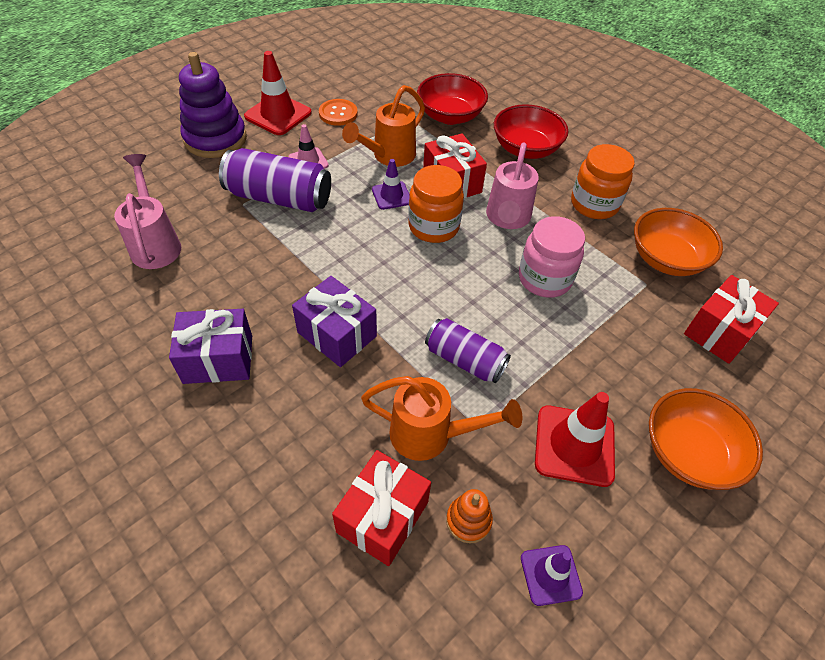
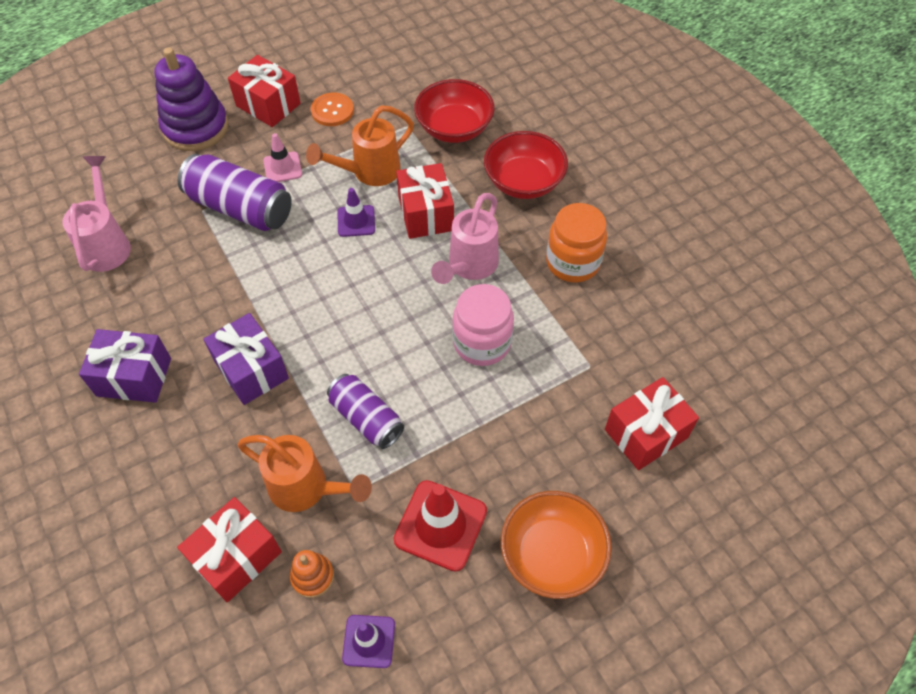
camera: 15 degrees right, 5 degrees up
(278, 115) = (268, 105): red traffic cone -> red gift
(433, 227) = (387, 265): orange jar -> none
(666, 259) = (625, 340): orange bowl -> none

